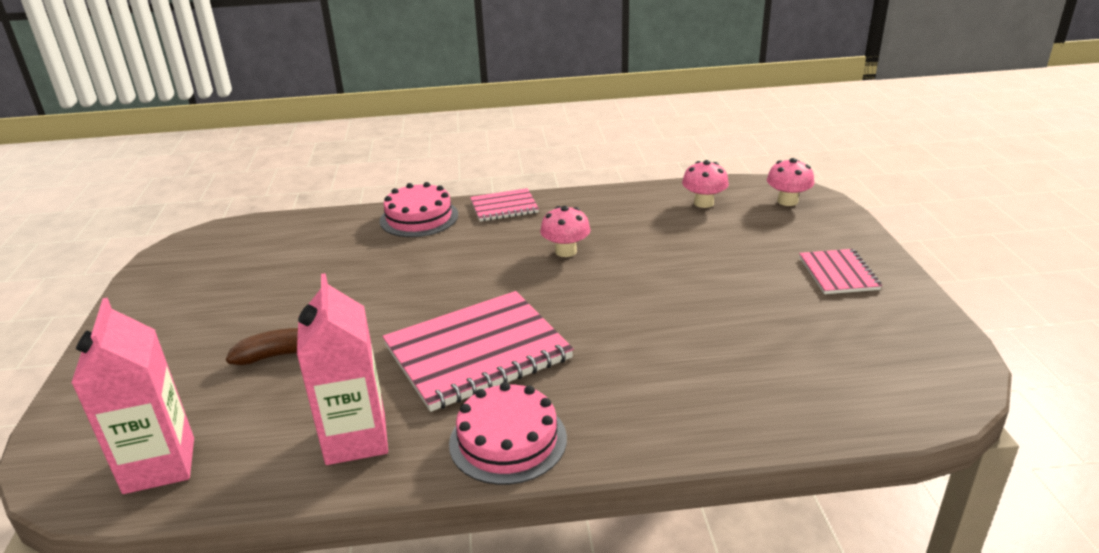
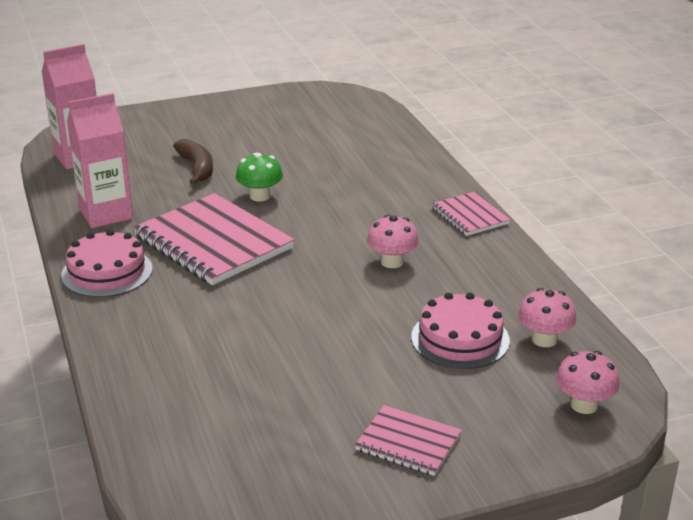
camera: 75 degrees right, 0 degrees up
(392, 314) = (260, 196): none -> green mushroom
(419, 218) = (426, 177): pink cake -> pink cake (460, 339)
(838, 273) = (408, 442): pink notebook -> pink notebook turned 45 degrees clockwise

